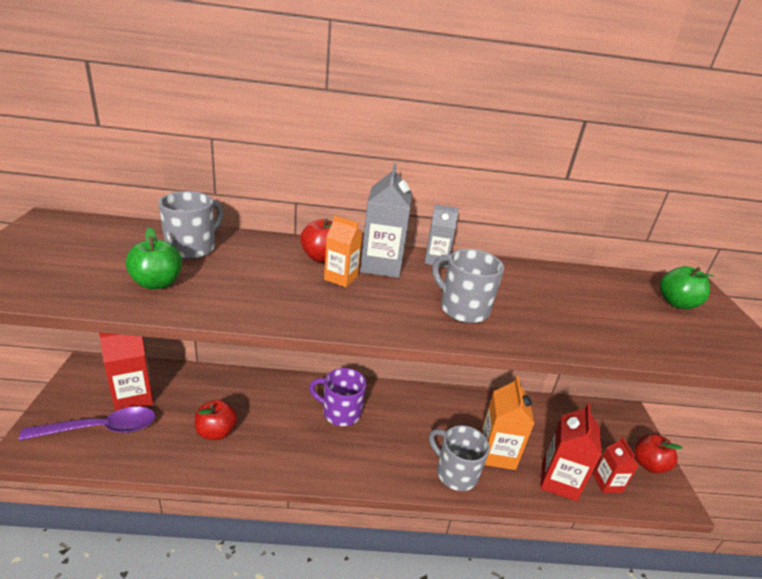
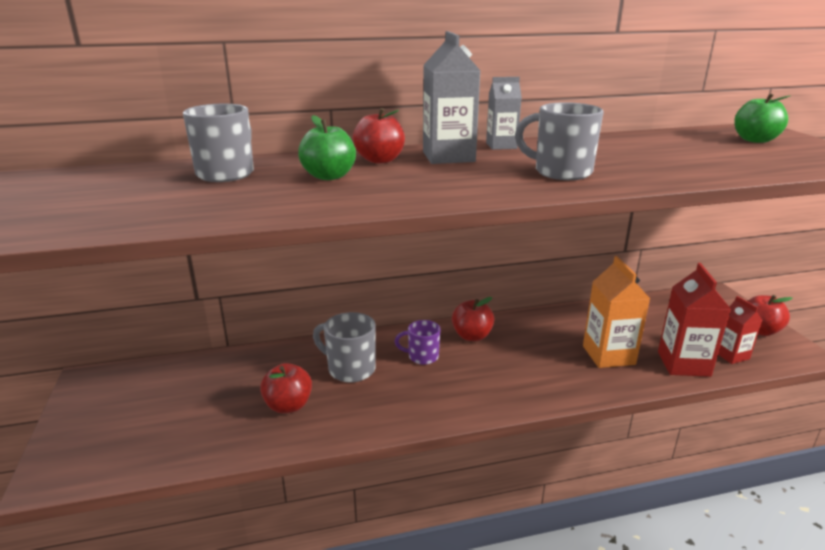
camera: 10 degrees left, 5 degrees down
(101, 428) = (141, 434): purple spoon -> none
(133, 397) = (166, 395): red carton -> none
(157, 283) = (210, 203): green apple -> green apple (329, 176)
(340, 412) = (422, 356): purple mug -> purple mug, size x0.66
(341, 278) = (414, 170): orange carton -> none
(390, 403) = (472, 336): none -> red apple
(455, 473) = (576, 381): grey mug -> grey mug (350, 369)

